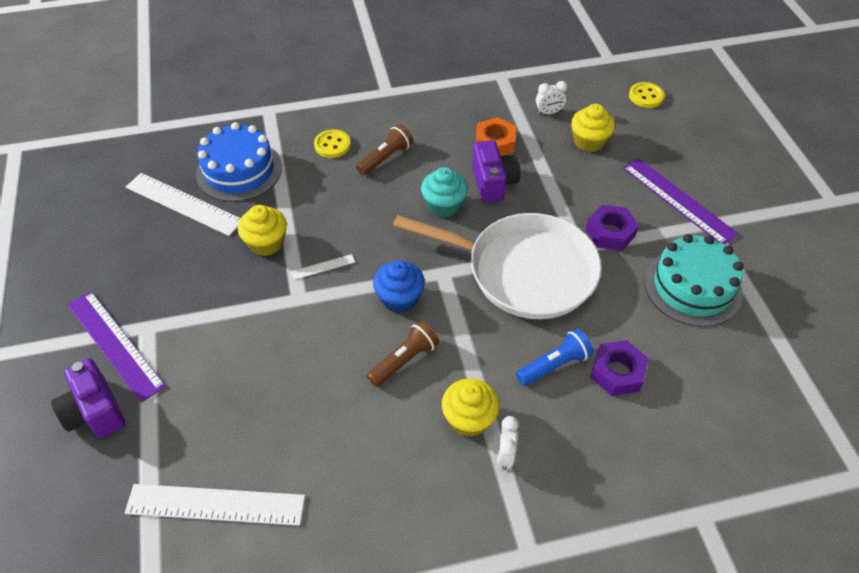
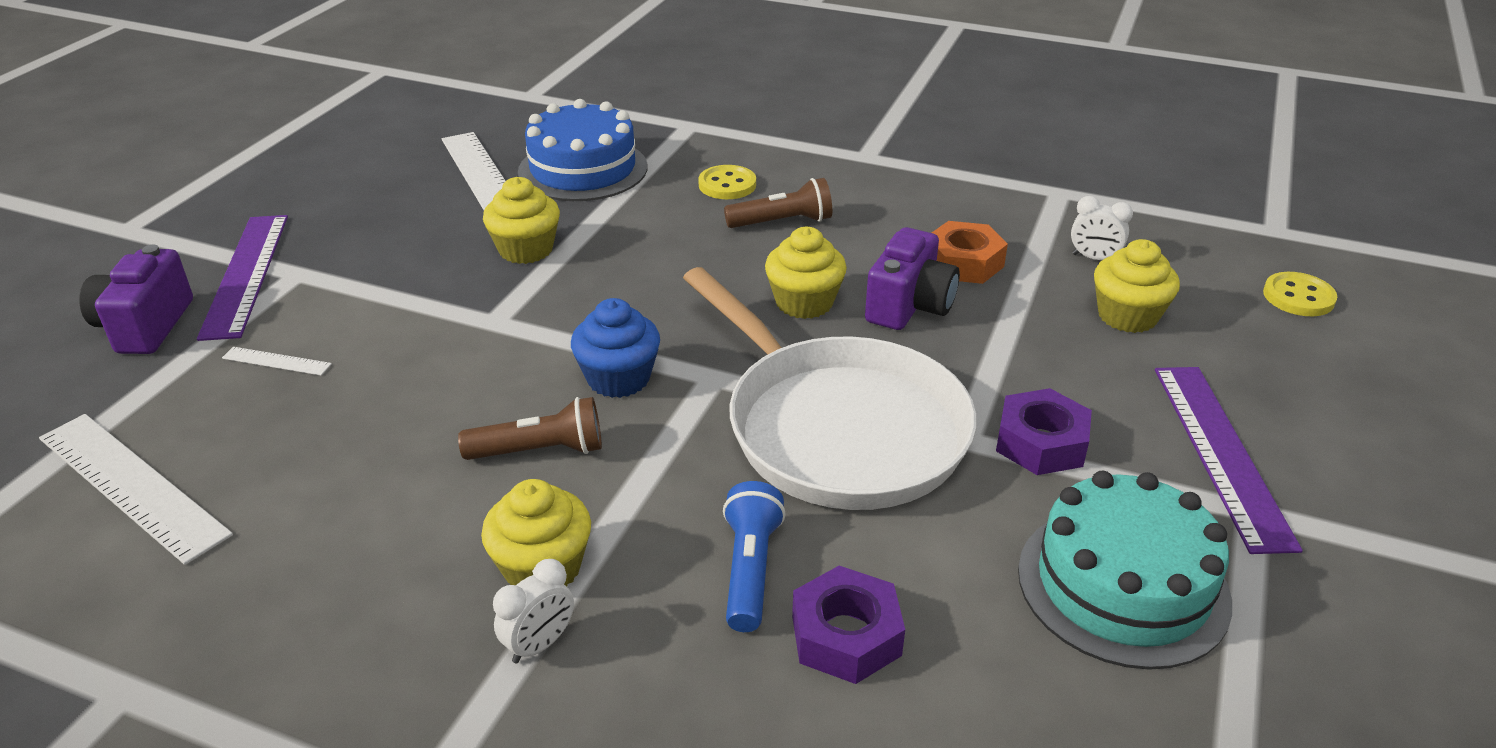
camera: 35 degrees right, 15 degrees down
(323, 267) = (563, 301): white ruler -> white ruler (276, 361)
(444, 205) = (804, 302): turquoise cupcake -> yellow cupcake
(554, 365) = (750, 570): blue flashlight -> blue flashlight turned 90 degrees counterclockwise

